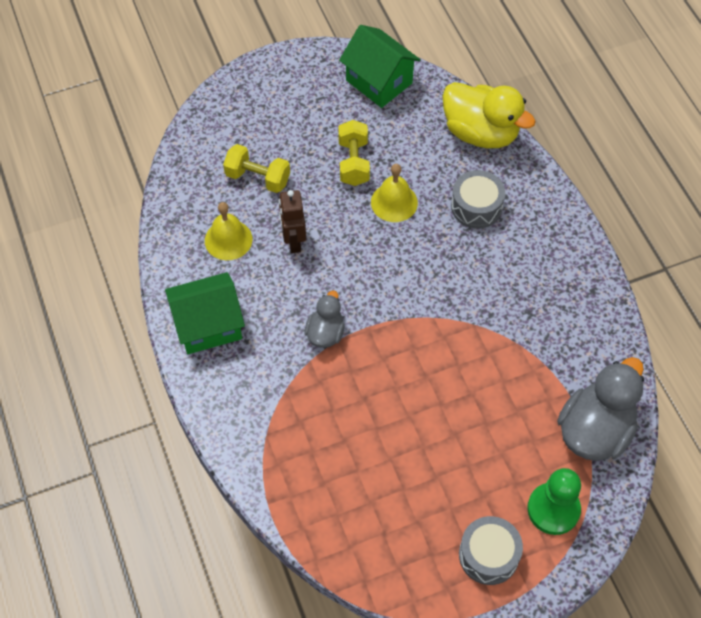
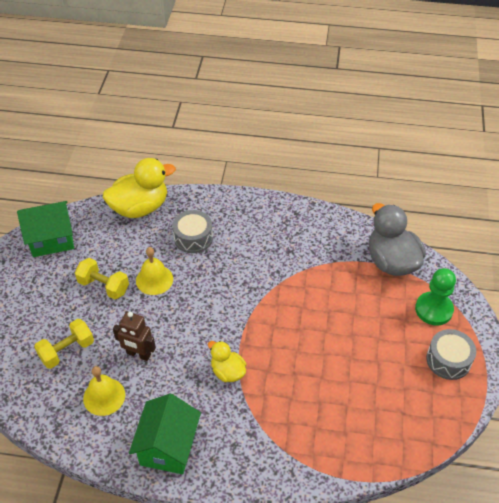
camera: 60 degrees left, 10 degrees down
(325, 333) = (227, 372): grey duck -> yellow duck

